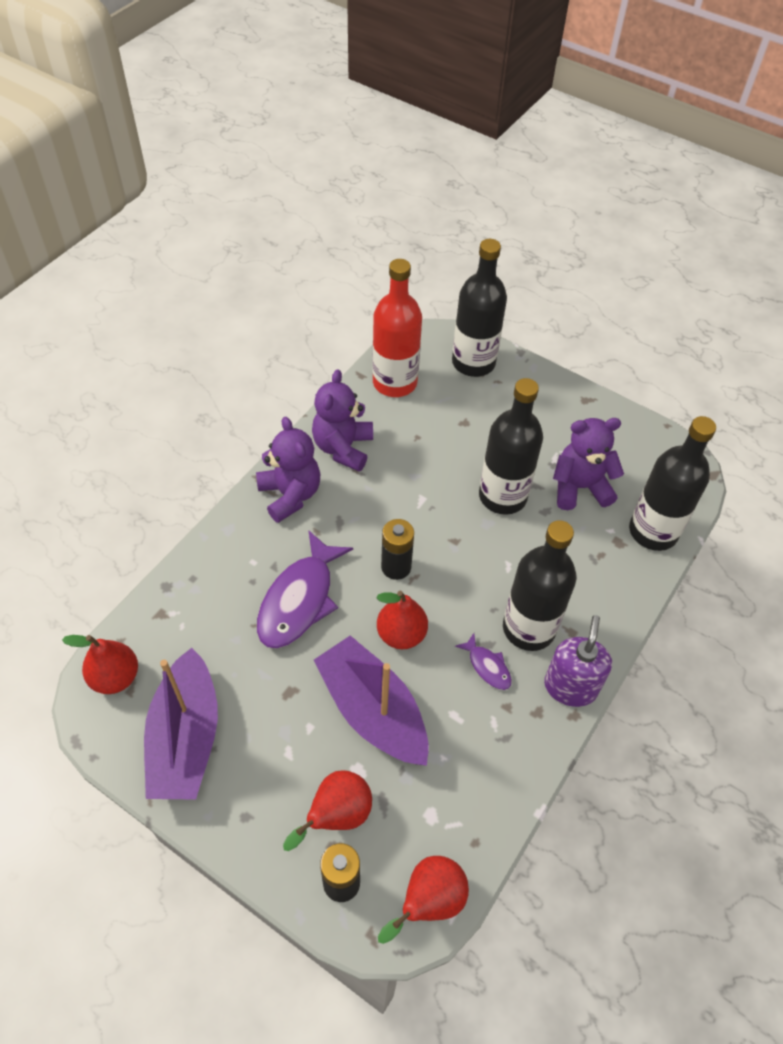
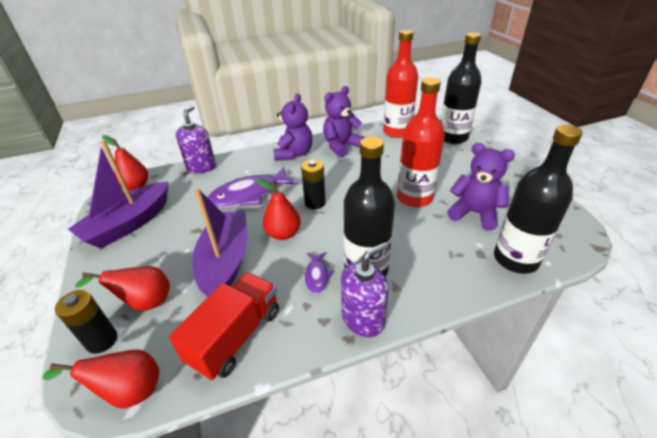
camera: 40 degrees right, 15 degrees down
(176, 589) = (201, 167): none -> purple soap dispenser
(472, 783) = (236, 336): none -> red truck
(502, 496) = (414, 197): black bottle -> red bottle

